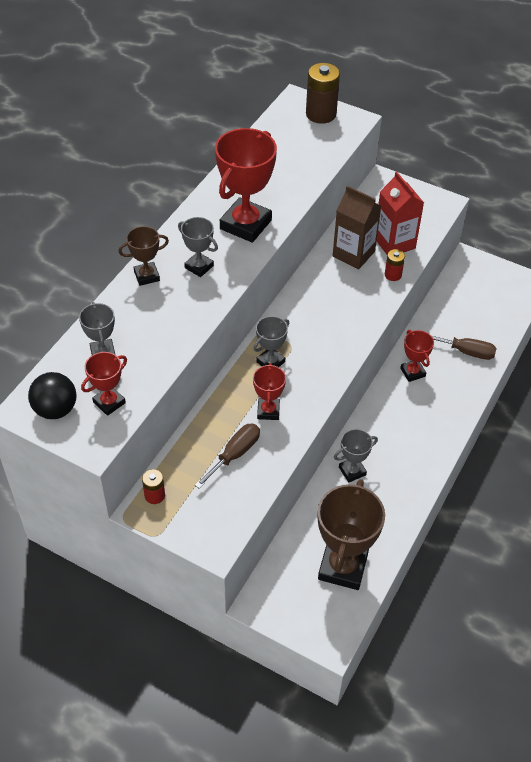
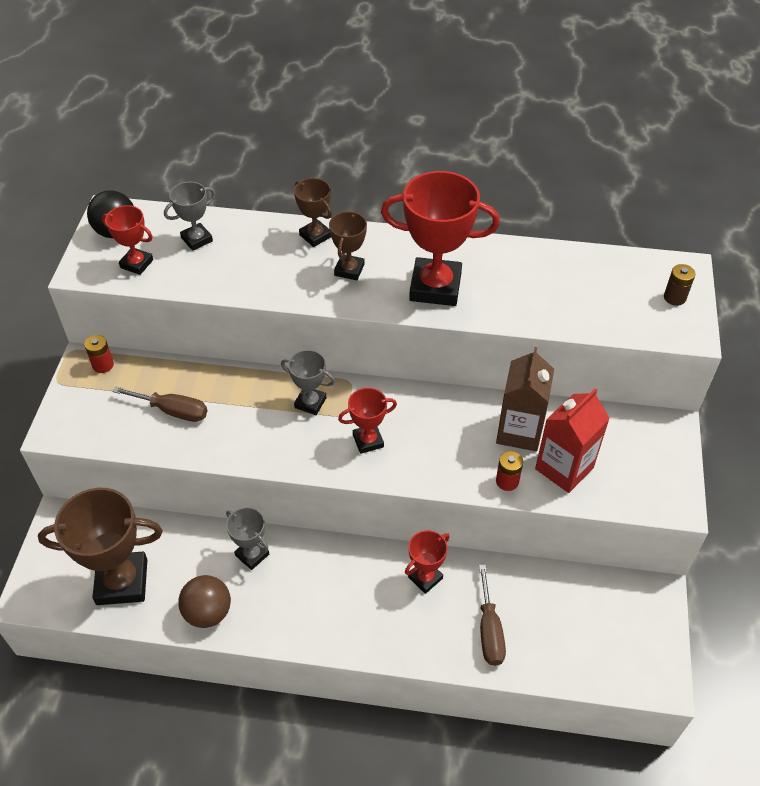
camera: 70 degrees right, 0 degrees up
(199, 267) = (349, 270): grey trophy -> brown trophy
(268, 411) = (240, 421): red trophy -> red trophy (368, 441)
(321, 114) = (674, 297): brown battery -> brown battery, size x0.54
(393, 513) = (208, 612): none -> brown ball

